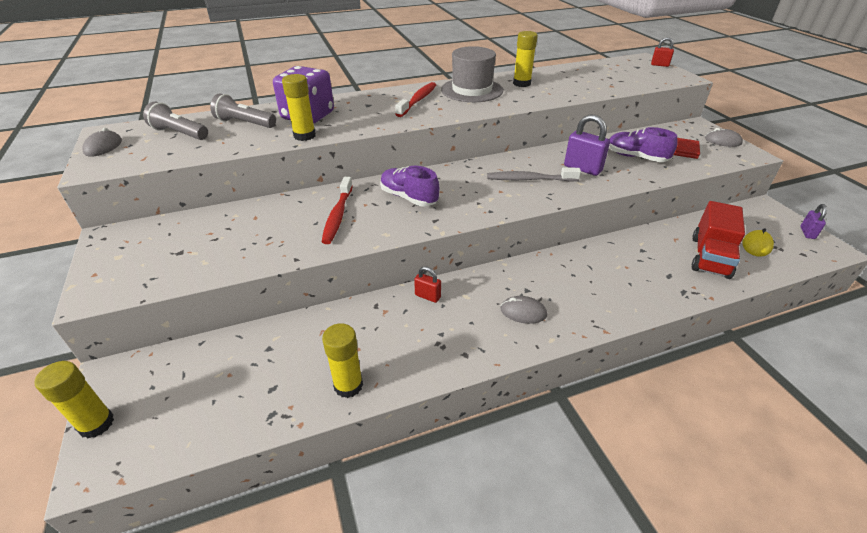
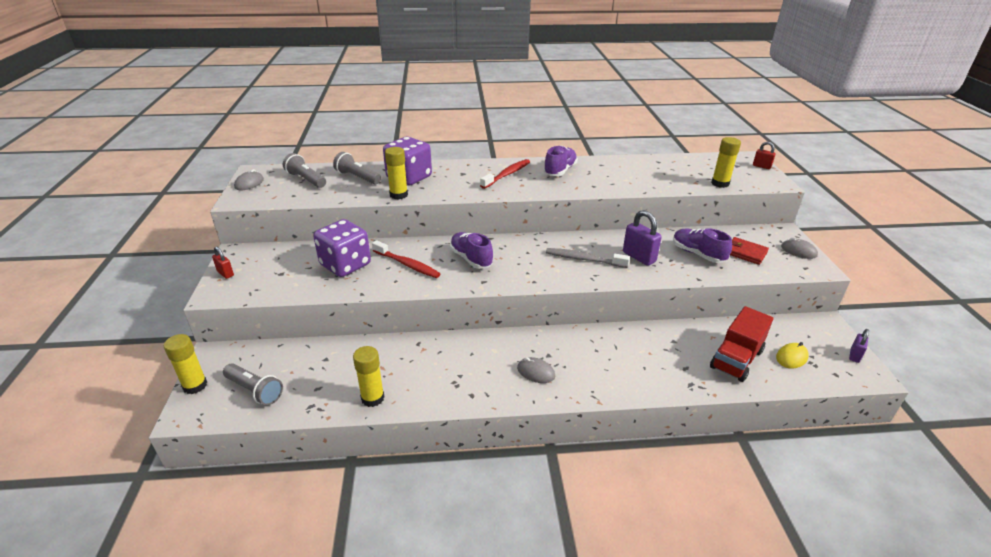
camera: 15 degrees right, 5 degrees down
(187, 411) = (255, 390): none -> grey flashlight
(261, 228) = (345, 265): none -> purple dice
(338, 216) = (407, 264): red toothbrush -> red toothbrush turned 75 degrees counterclockwise
(427, 296) = (462, 344): red padlock -> red padlock (225, 273)
(472, 90) = (560, 171): grey hat -> purple shoe
(521, 83) = (610, 170): yellow glue stick -> yellow glue stick (720, 183)

